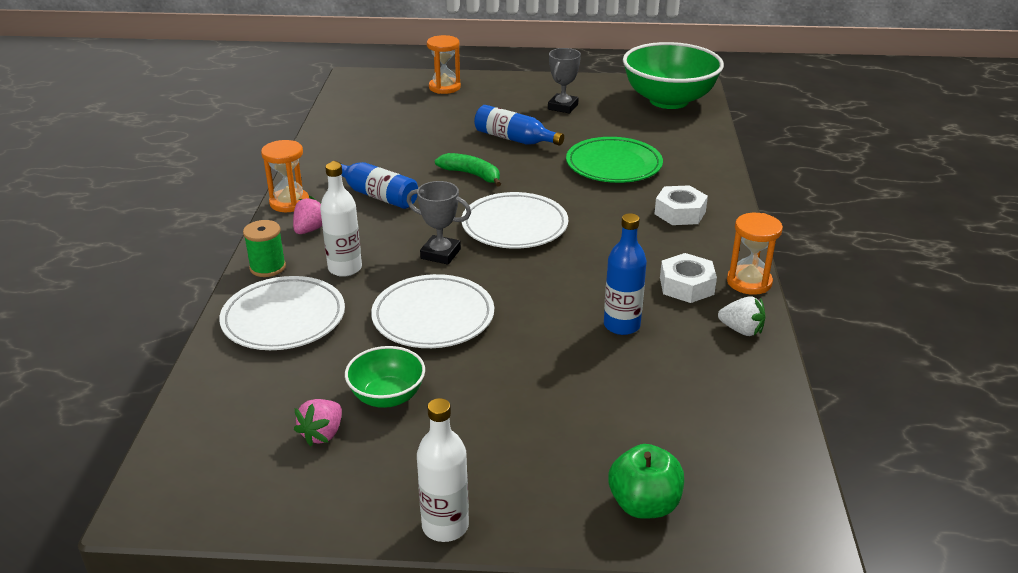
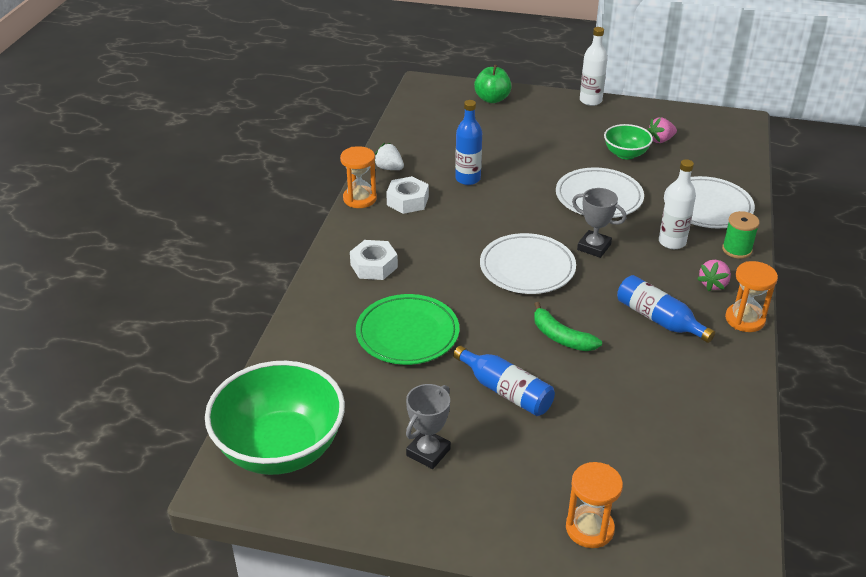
camera: 170 degrees left, 5 degrees up
(322, 434) = (660, 140): pink strawberry -> pink strawberry turned 150 degrees counterclockwise

